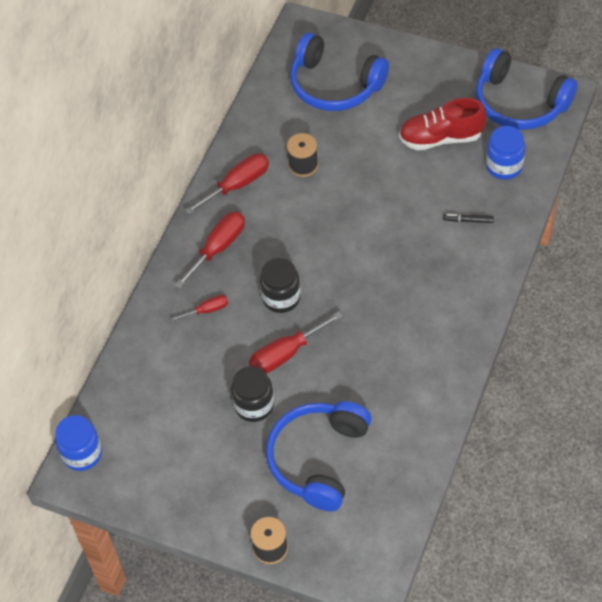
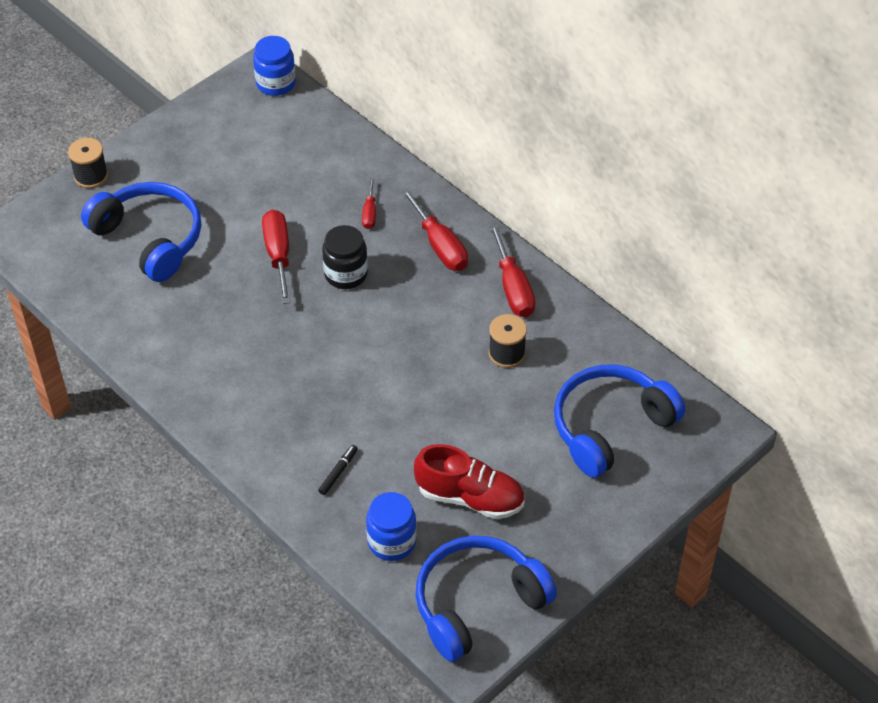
camera: 110 degrees right, 5 degrees down
(254, 405) = (239, 212): black jar -> none
(441, 138) = (470, 497): red shoe -> red shoe turned 90 degrees clockwise

